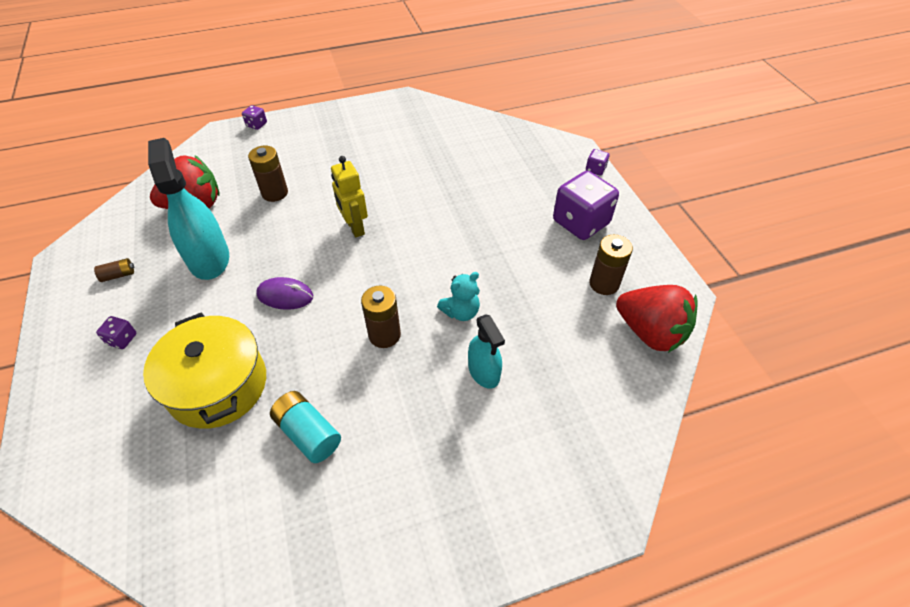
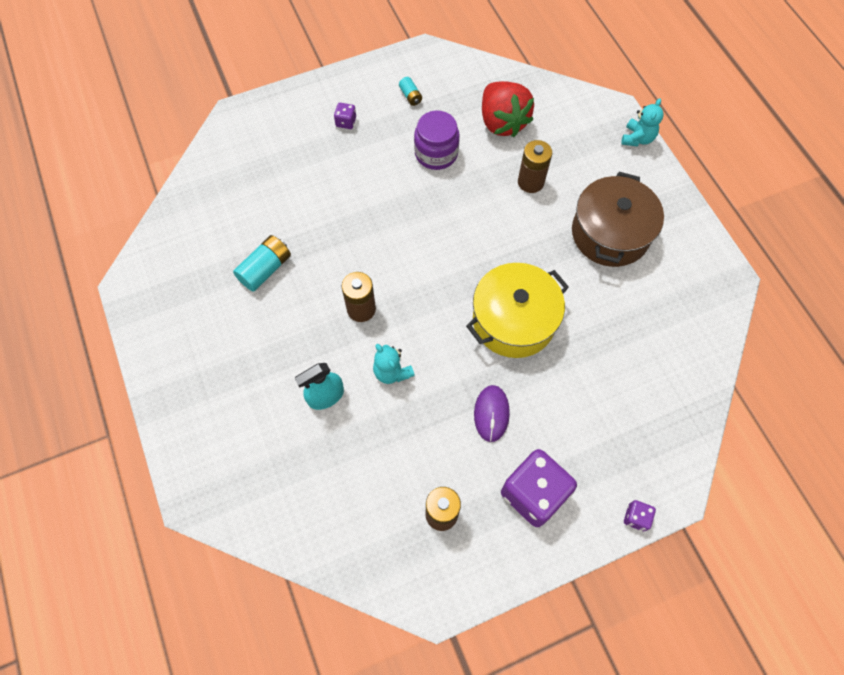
camera: 85 degrees right, 15 degrees up
(118, 275) = (410, 96): brown battery -> turquoise battery
(209, 259) = (436, 153): turquoise spray bottle -> purple jar
(218, 385) = (306, 198): yellow pot -> yellow pot (513, 320)
(256, 125) = (637, 138): purple dice -> turquoise teddy bear
(285, 296) = (399, 222): purple mouse -> purple mouse (491, 413)
(347, 151) = (610, 233): none -> brown pot
(354, 228) = (492, 262): yellow robot -> none
(650, 332) = (379, 558): red strawberry -> none

